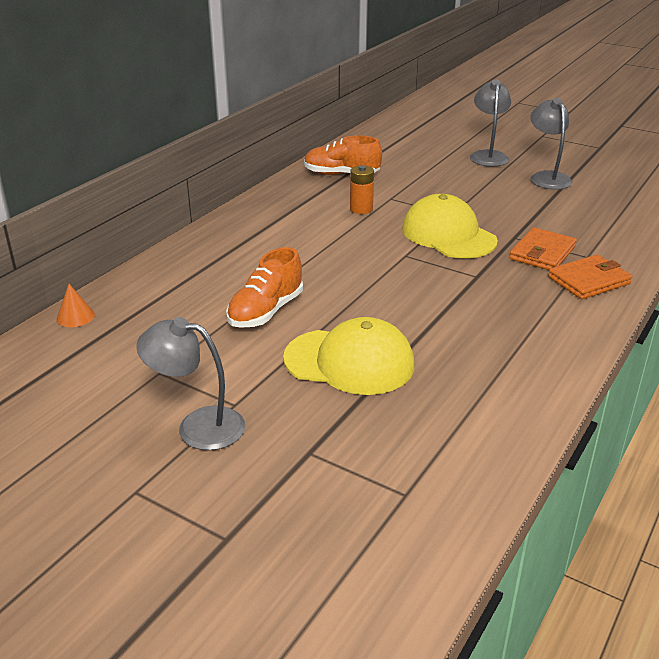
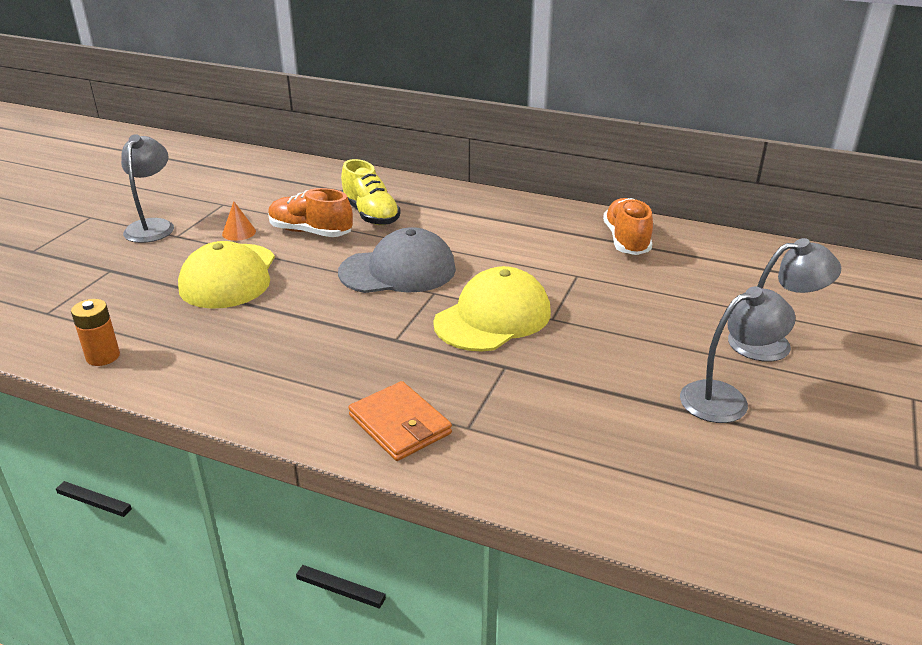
camera: 80 degrees right, 0 degrees up
(75, 316) = (299, 165): orange cone -> orange cone (239, 232)
(240, 276) = (370, 214): none -> yellow shoe
(361, 209) = (537, 259): orange battery -> orange battery (103, 356)
(363, 268) = (398, 271): none -> grey cap
(542, 253) = (466, 388): orange wallet -> none

